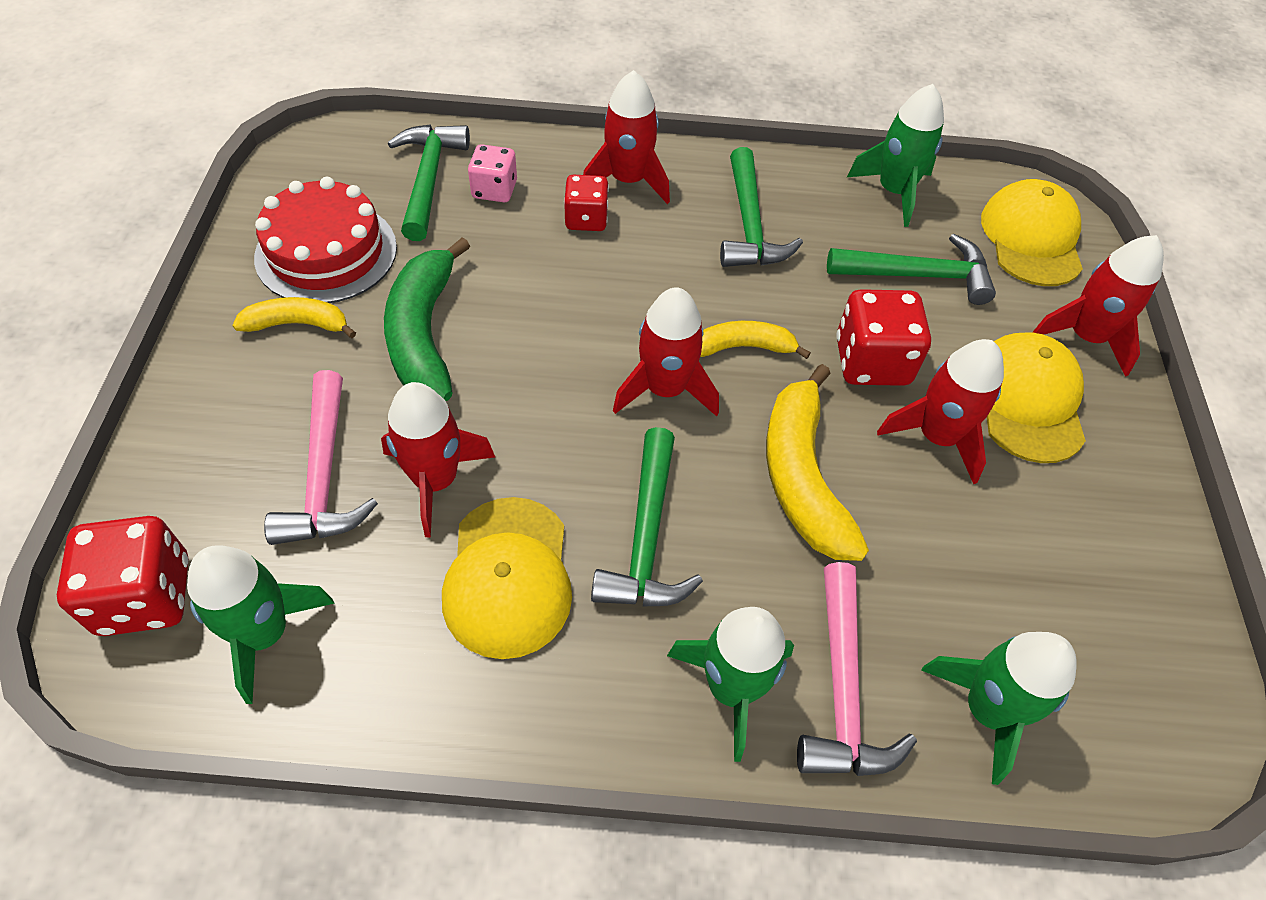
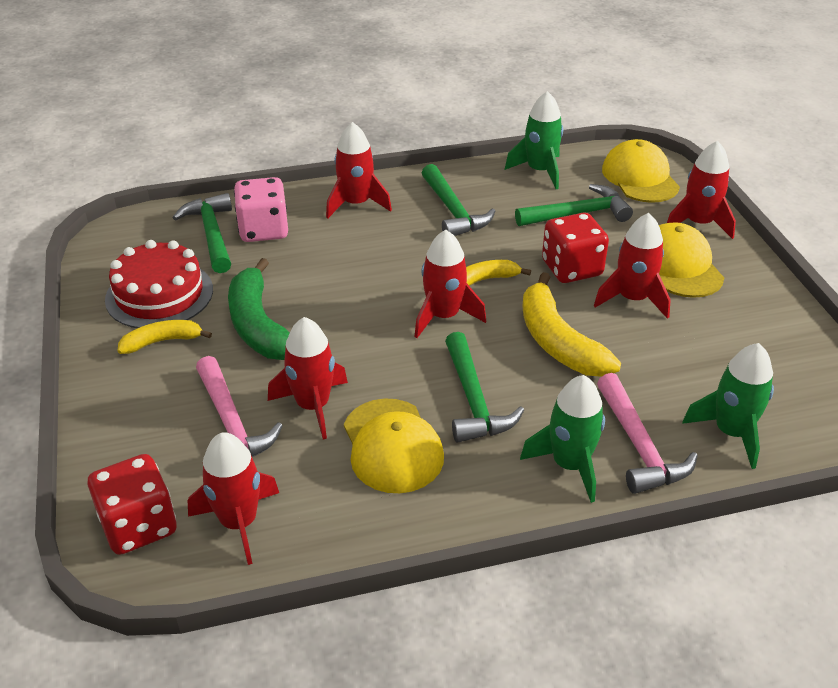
camera: 15 degrees left, 15 degrees down
(264, 633) = (239, 523): green rocket -> red rocket
(494, 190) = (263, 230): pink dice -> pink dice, size x1.58
(586, 219) = (338, 232): red dice -> none

